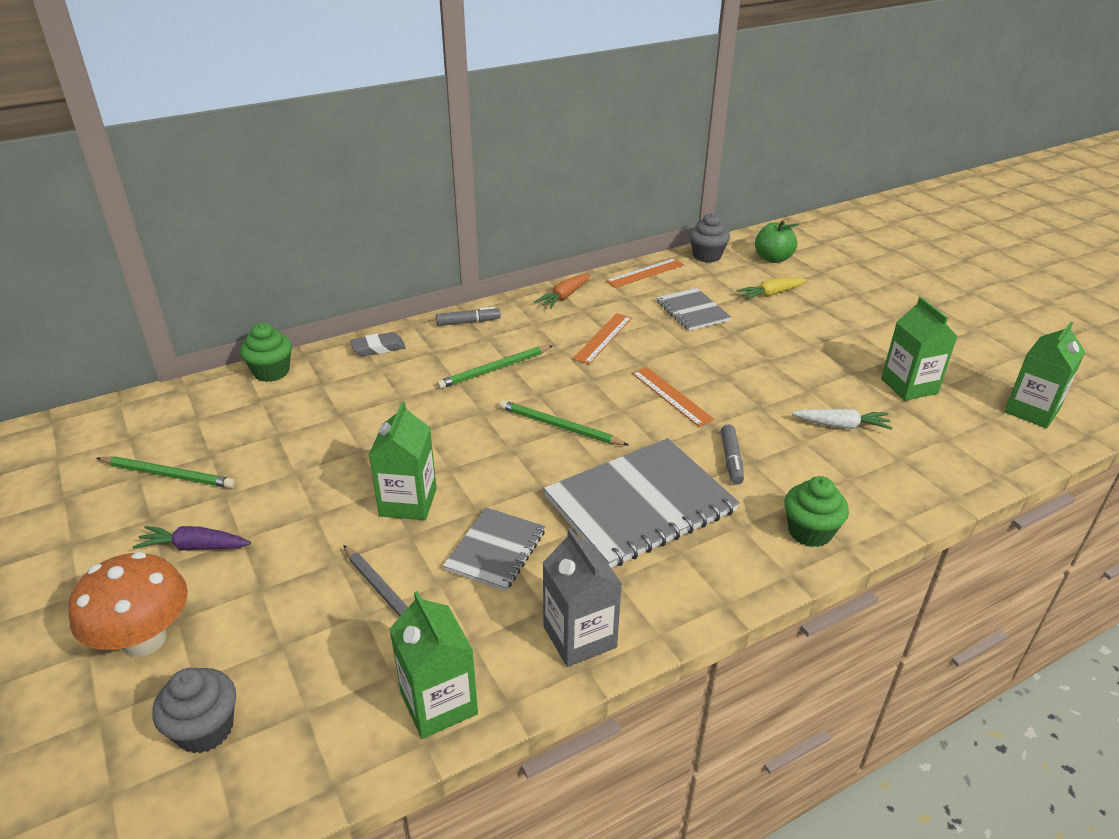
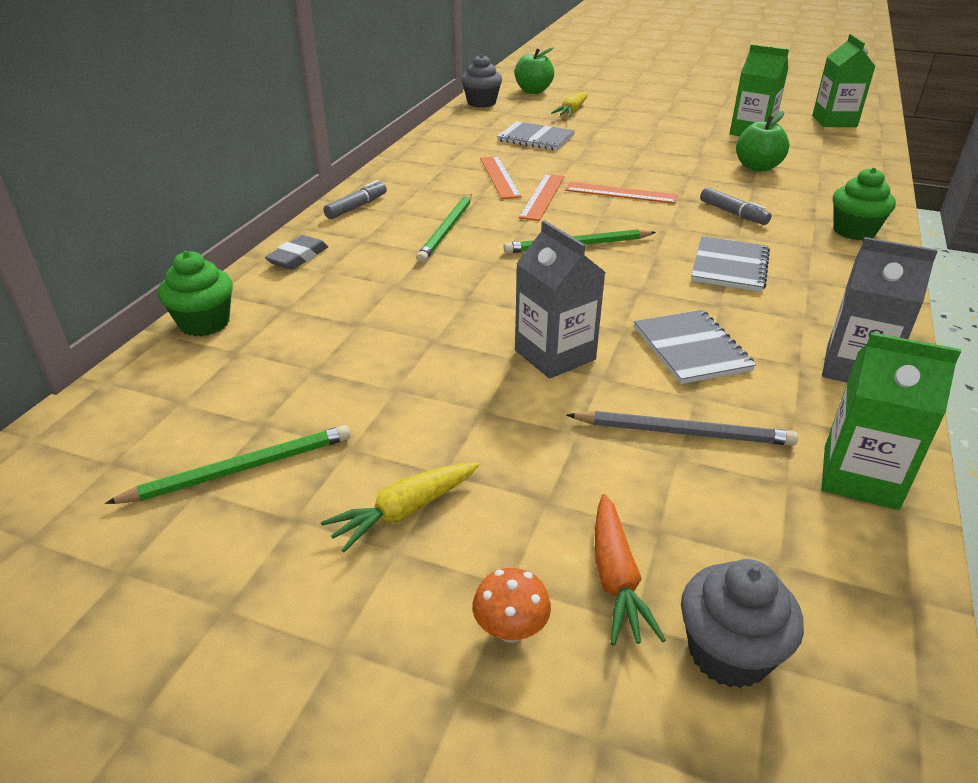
camera: 40 degrees left, 0 degrees up
(145, 640) = (510, 629): orange mushroom -> orange mushroom, size x0.46
(194, 547) = (404, 511): purple carrot -> yellow carrot
(408, 502) = (555, 355): green carton -> grey carton
(564, 297) = (413, 161): orange carrot -> orange carrot (616, 578)
(640, 504) = (729, 266): grey notebook -> grey notebook, size x0.55
(645, 273) = (453, 126): orange ruler -> orange ruler (542, 196)
(841, 426) = (757, 167): white carrot -> green apple

